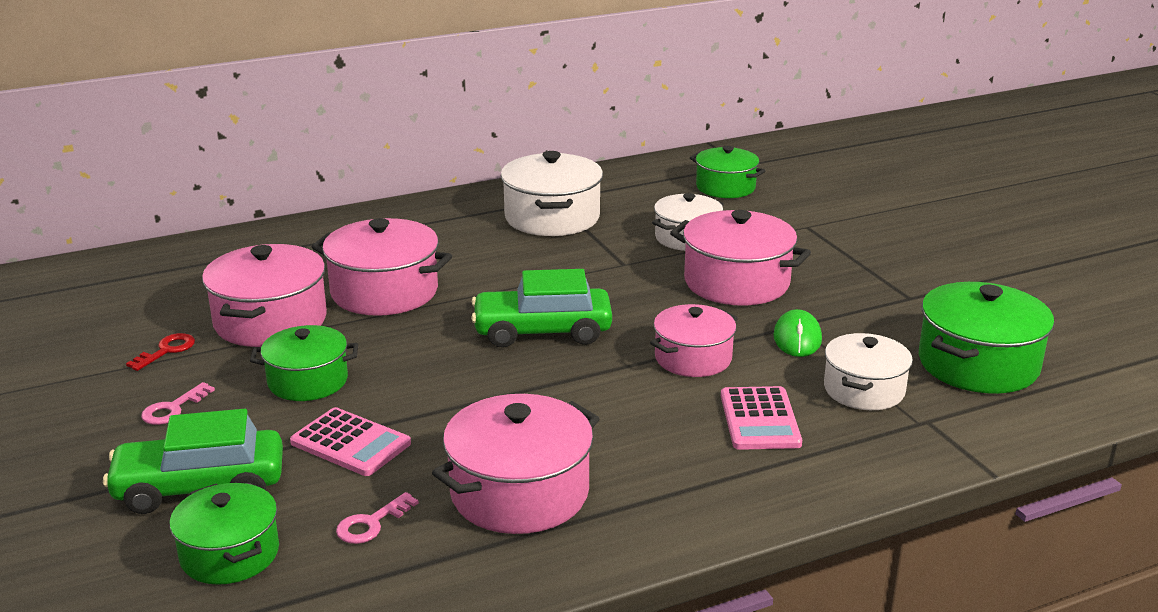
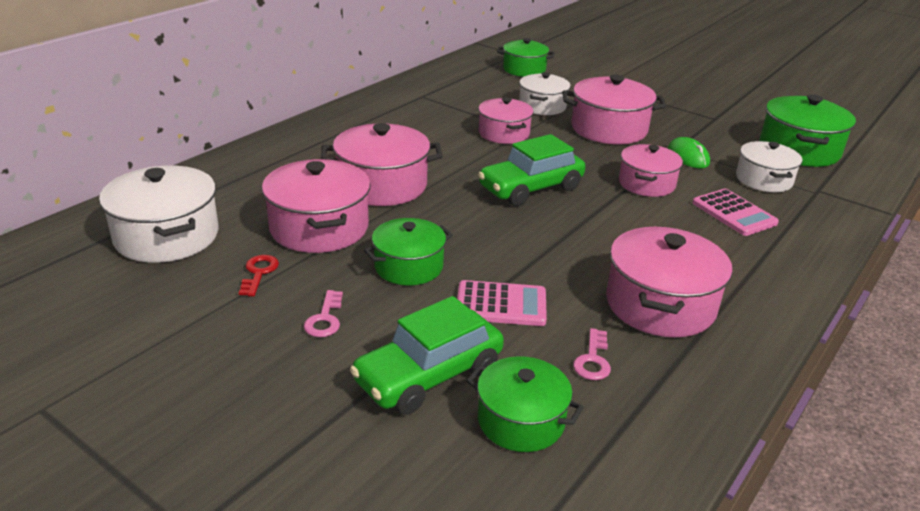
camera: 30 degrees left, 5 degrees up
(552, 217) = (436, 109): white pot -> white pot (166, 236)
(594, 262) = (504, 133): none -> pink pot

